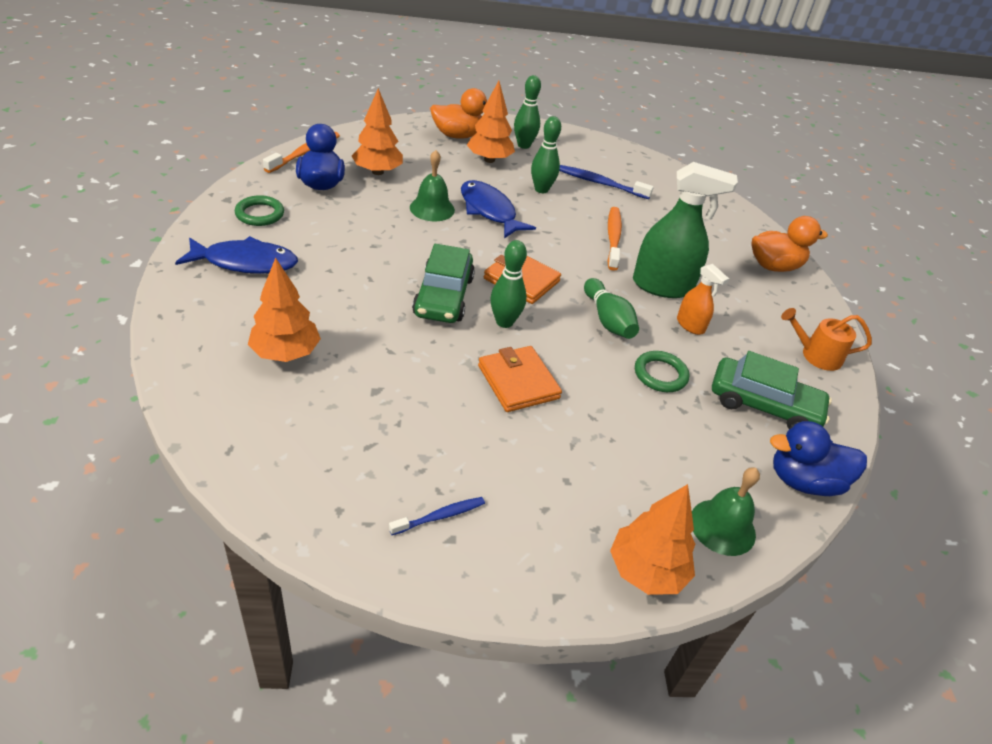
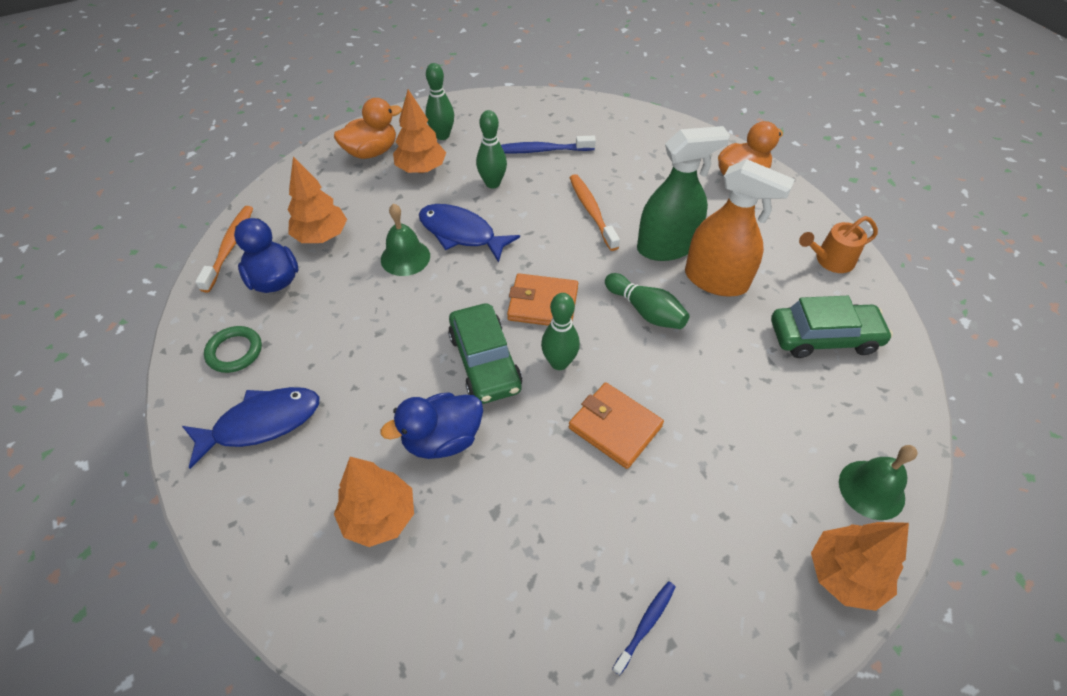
camera: 20 degrees left, 10 degrees up
(660, 374) = (725, 350): green ring -> none
(690, 325) = (716, 280): orange spray bottle -> orange spray bottle, size x1.94
(803, 481) = (900, 402): blue duck -> blue duck (442, 439)

